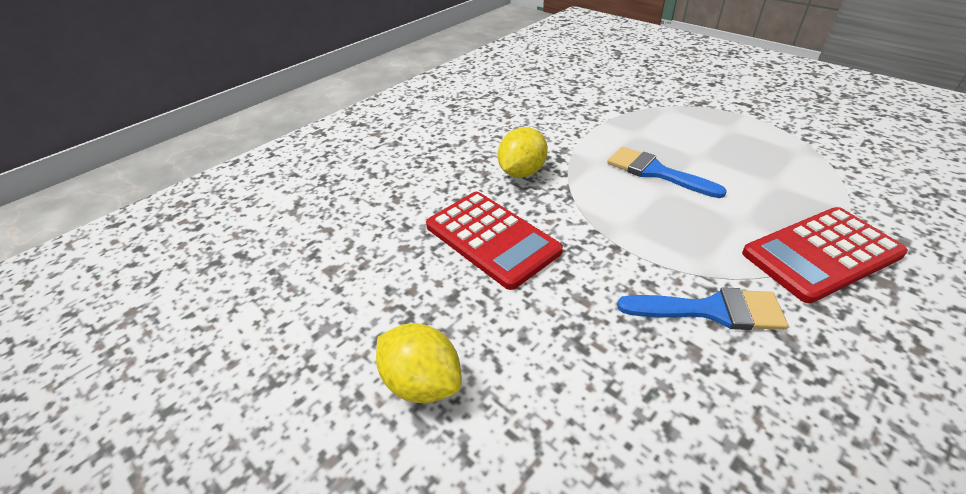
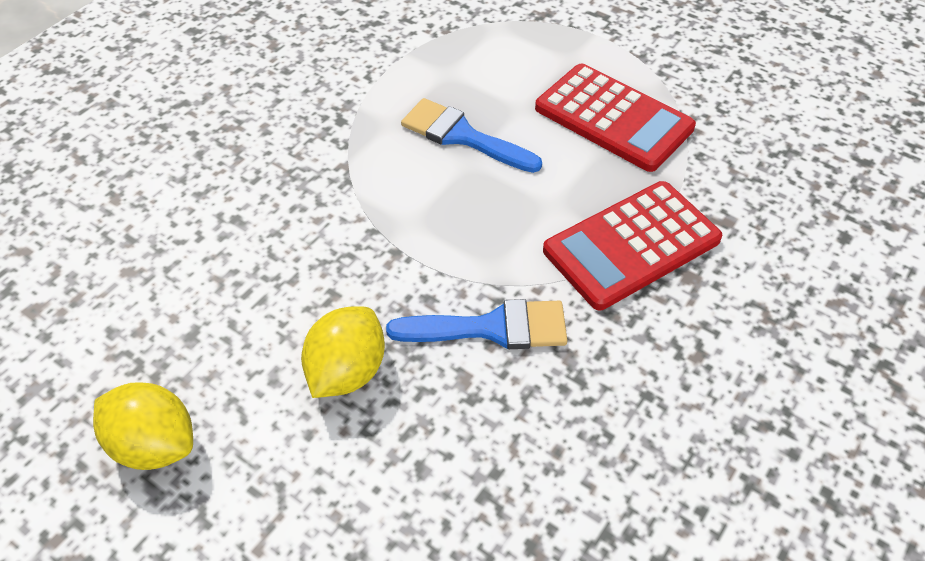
camera: 10 degrees left, 10 degrees up
(492, 239) = (242, 251): red calculator -> red calculator (613, 118)
(522, 172) = (287, 145): yellow lemon -> yellow lemon (347, 371)

